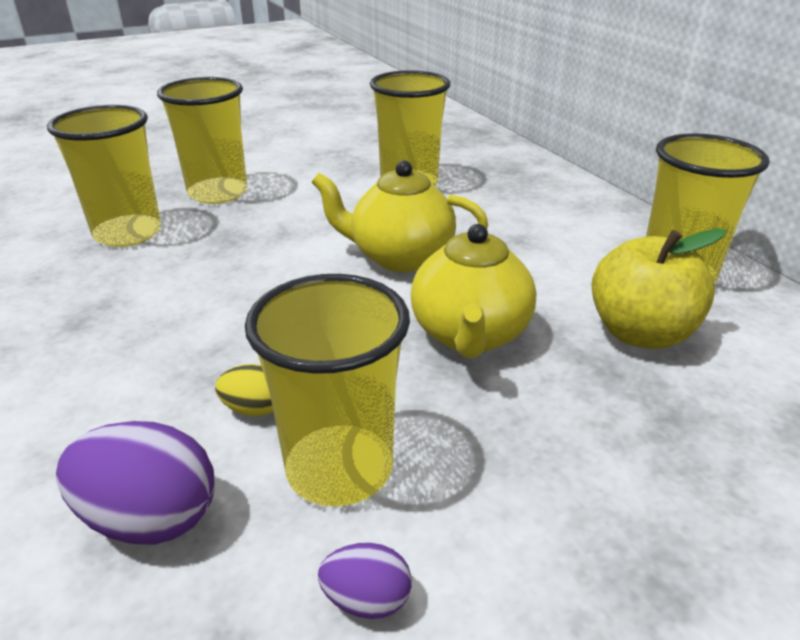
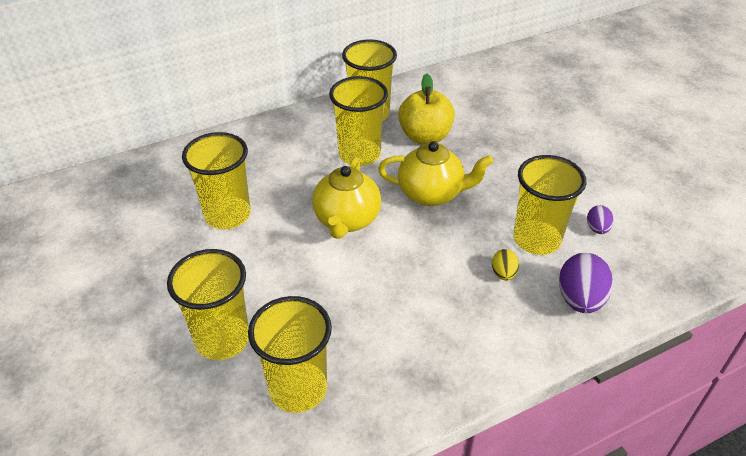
camera: 90 degrees left, 10 degrees up
(558, 266) = (359, 154): none -> yellow cup

